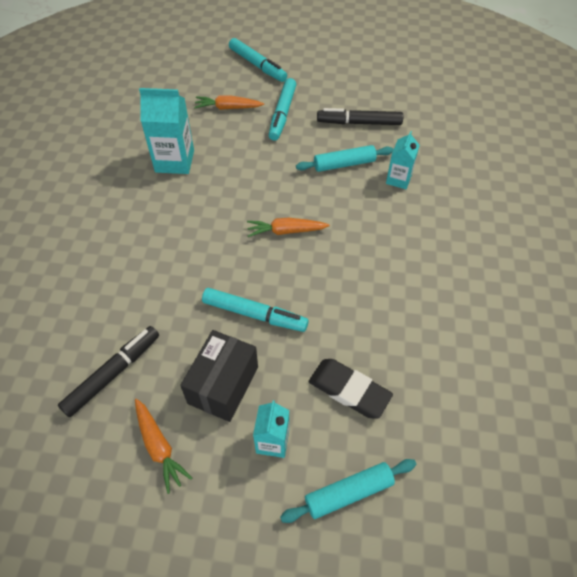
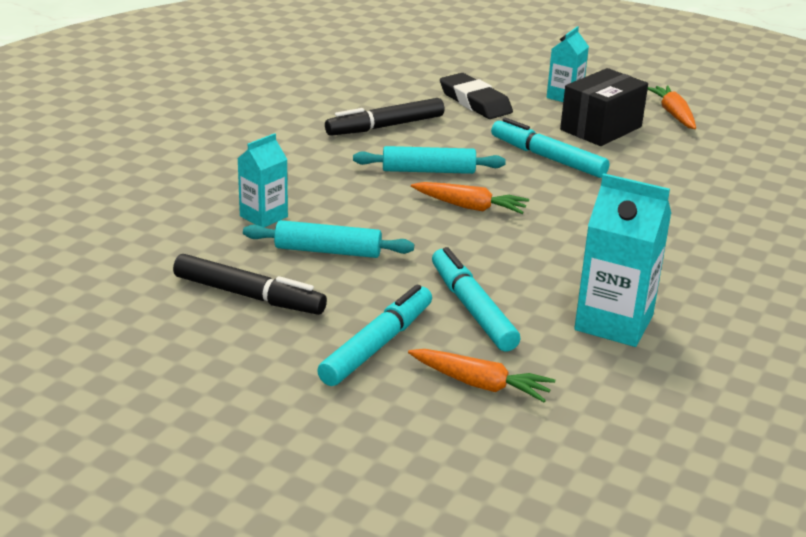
camera: 160 degrees left, 25 degrees down
(113, 373) = (720, 157): black marker -> black marker (385, 126)
(257, 65) = (366, 460): turquoise marker -> turquoise marker (472, 308)
(348, 492) = (511, 68): turquoise rolling pin -> turquoise rolling pin (428, 171)

